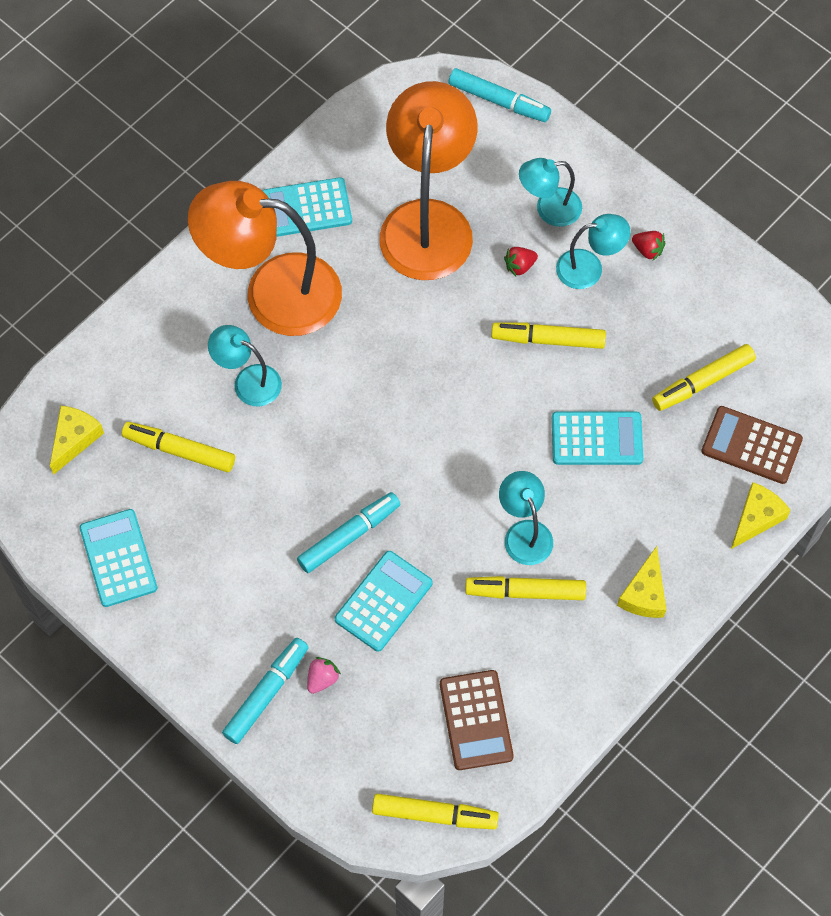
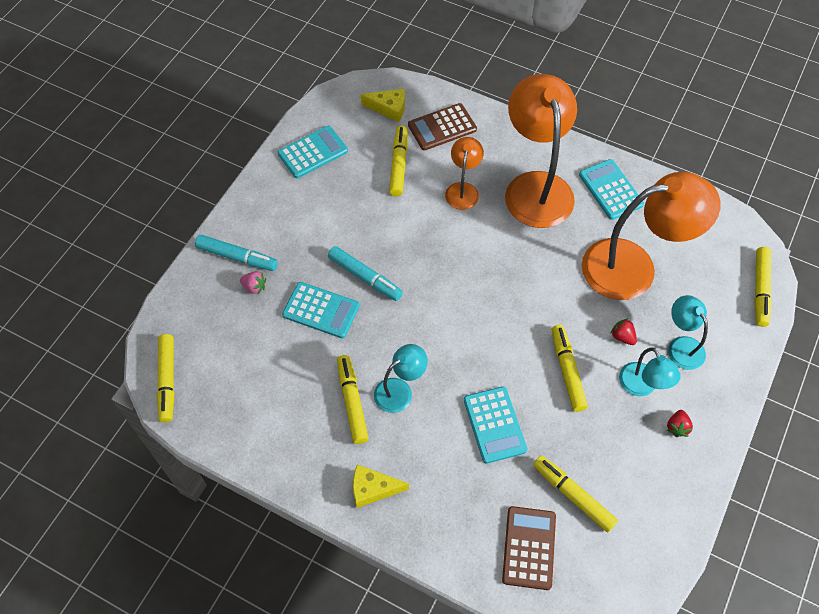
camera: 75 degrees right, 5 degrees down
(248, 381) = (463, 189): turquoise lamp -> orange lamp
(476, 720) = (243, 391): brown calculator -> brown calculator (442, 127)
(499, 101) = (760, 290): turquoise marker -> yellow marker
(756, 518) = (463, 565): yellow cheese -> none

